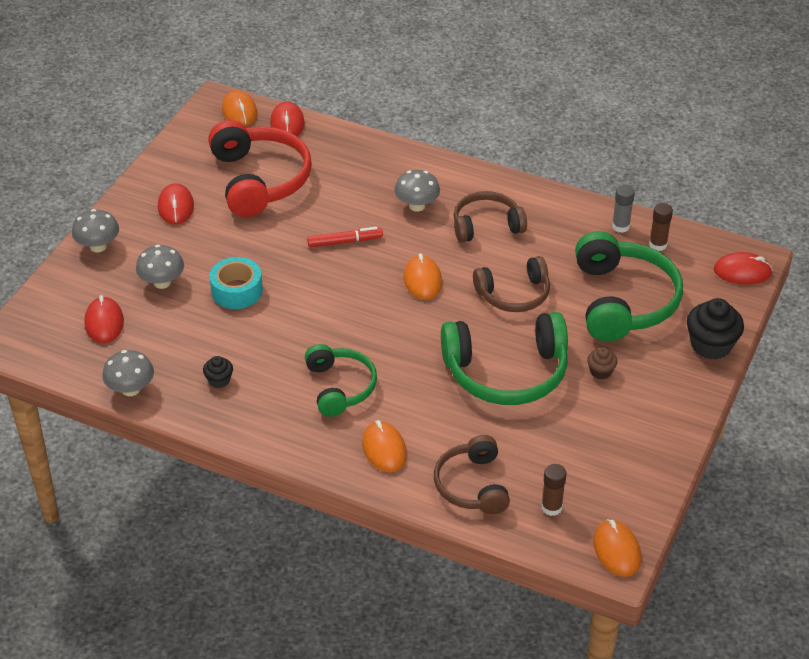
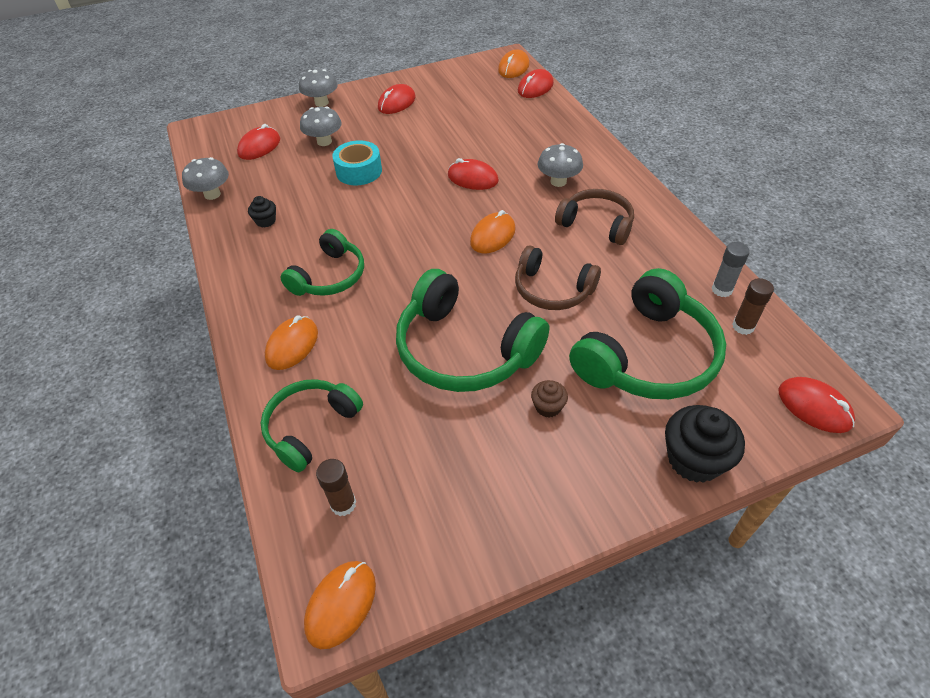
camera: 45 degrees right, 5 degrees up
(260, 180) = (470, 112): red headphones -> none
(345, 241) = (472, 178): red marker -> red mouse
(472, 485) = (310, 427): brown headphones -> green headphones

